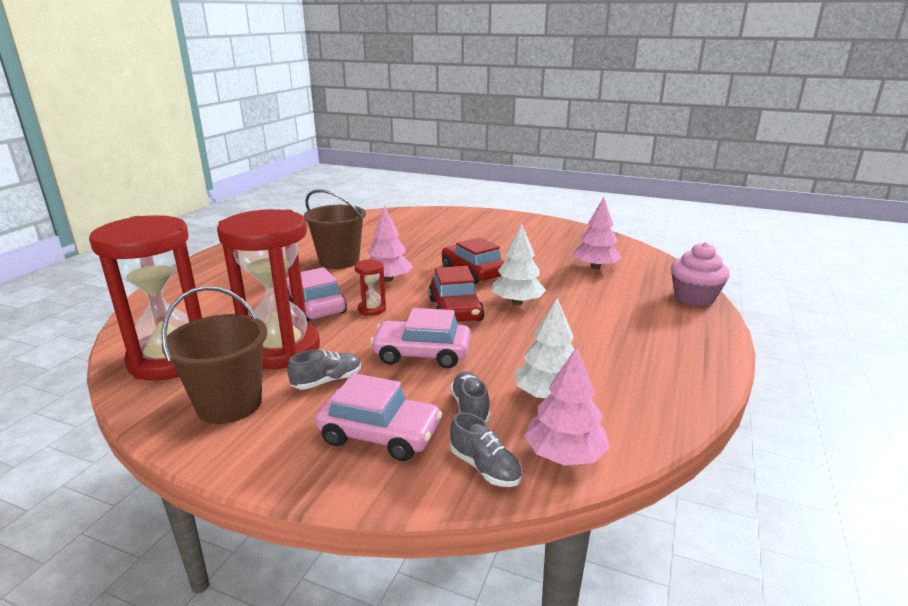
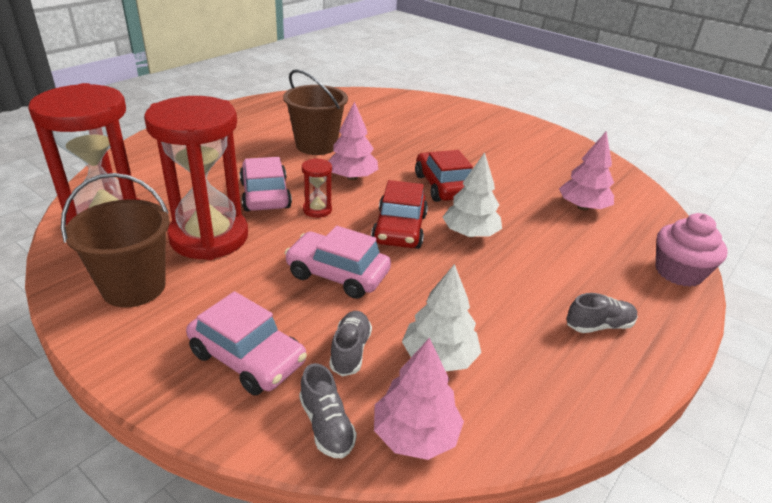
camera: 15 degrees right, 10 degrees up
(327, 381) = (232, 284): grey shoe -> grey shoe (599, 325)

